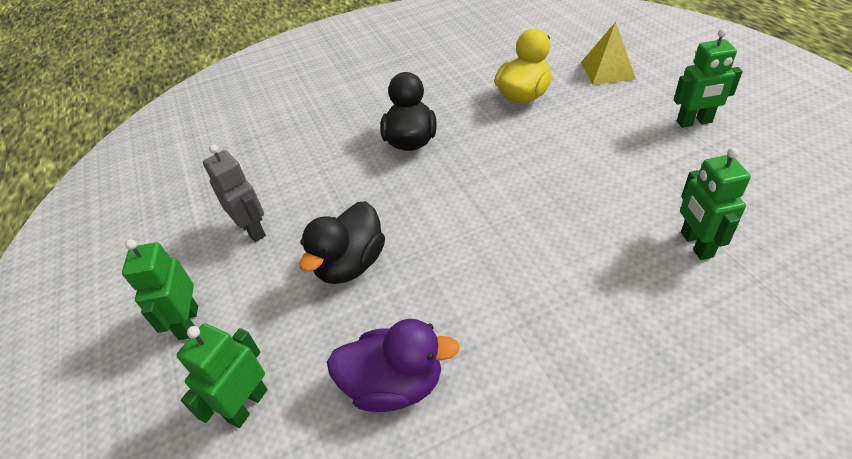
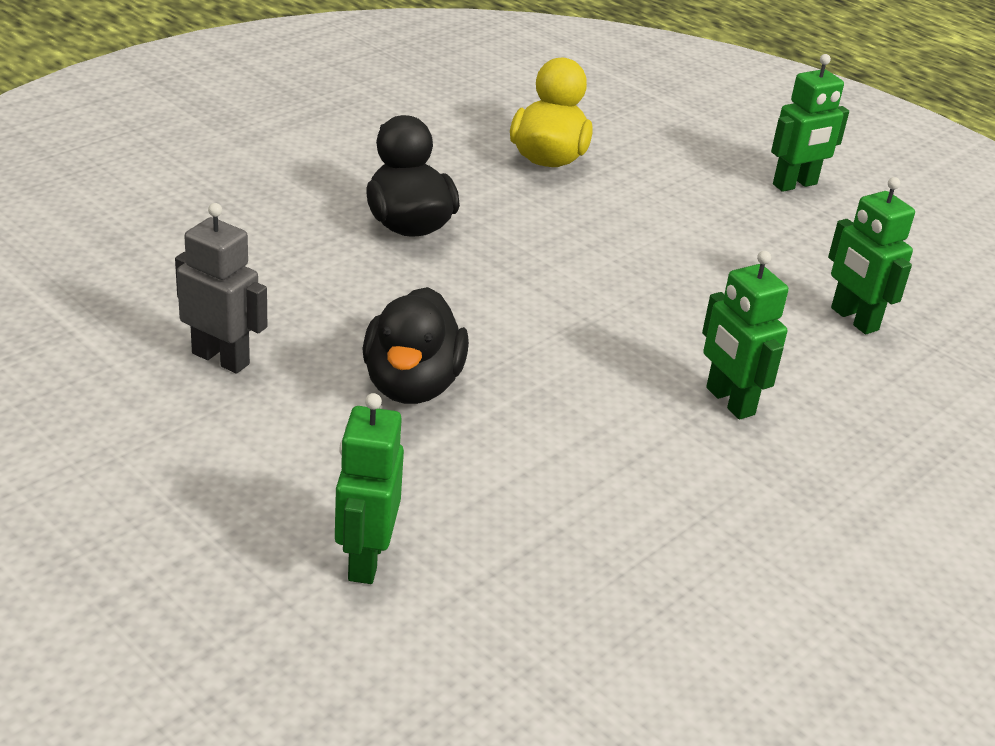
camera: 30 degrees left, 10 degrees down
(188, 322) = (197, 483): green robot -> green robot (729, 401)
(394, 385) = (560, 506): purple duck -> none
(607, 70) = (652, 123): yellow pyramid -> none

